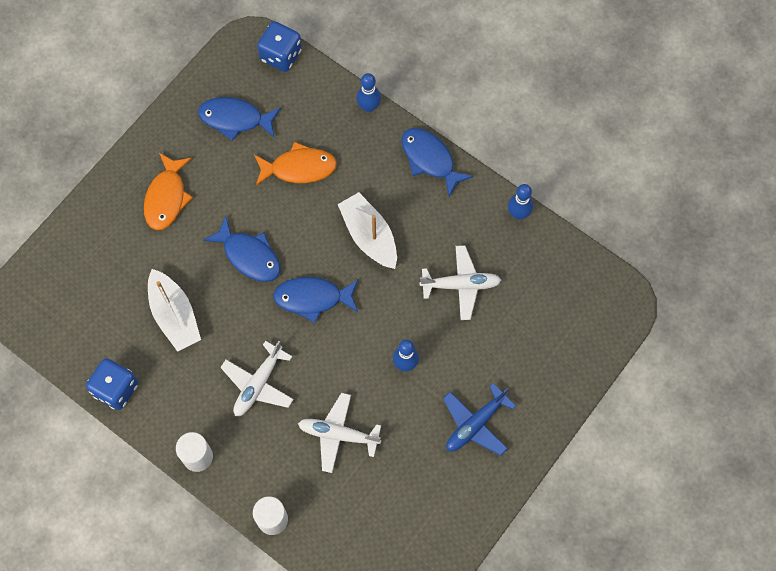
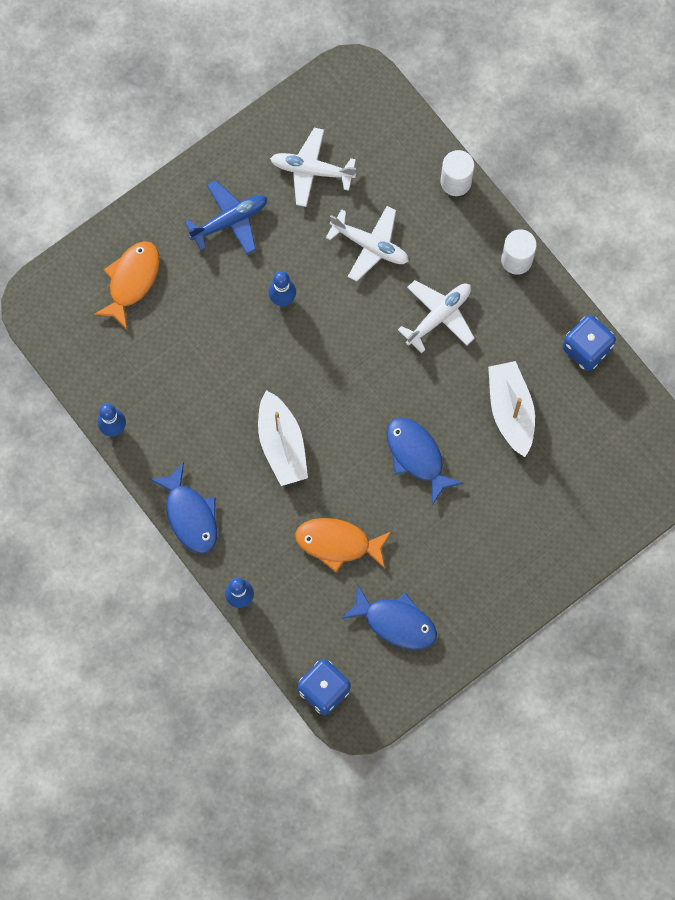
camera: 165 degrees left, 5 degrees up
(167, 197) = (492, 546): orange fish -> orange fish (132, 280)
(312, 298) = (360, 391): blue fish -> none
(461, 285) = (200, 365): white plane -> white plane (311, 170)

